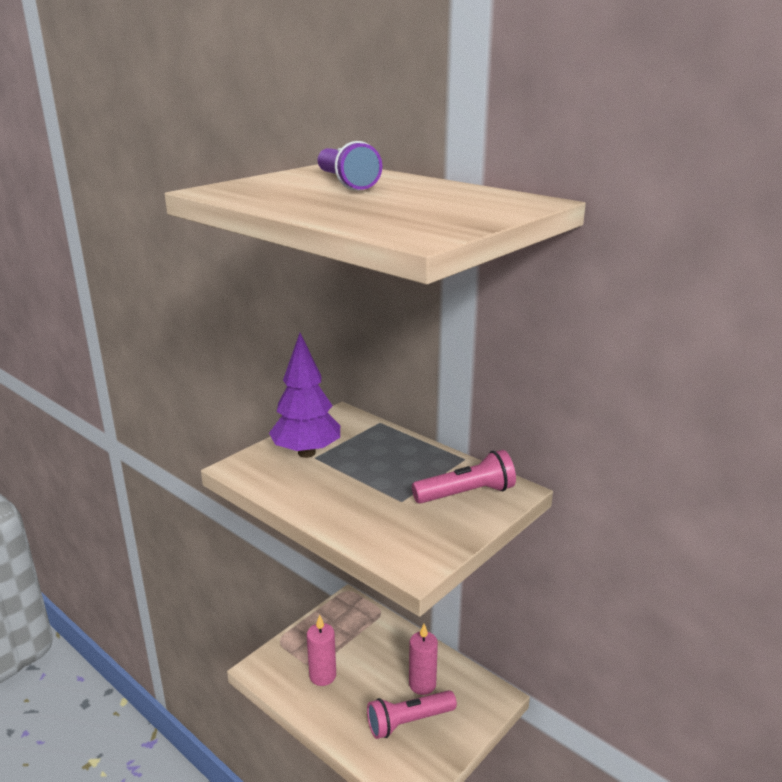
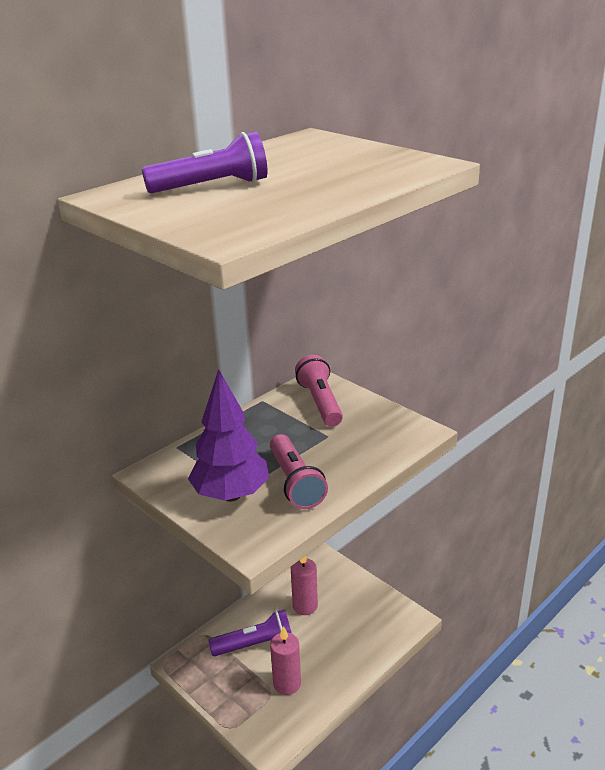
camera: 85 degrees left, 5 degrees up
(369, 648) = (255, 644): none -> purple flashlight
(408, 722) = (346, 617): pink flashlight -> pink flashlight (295, 482)

